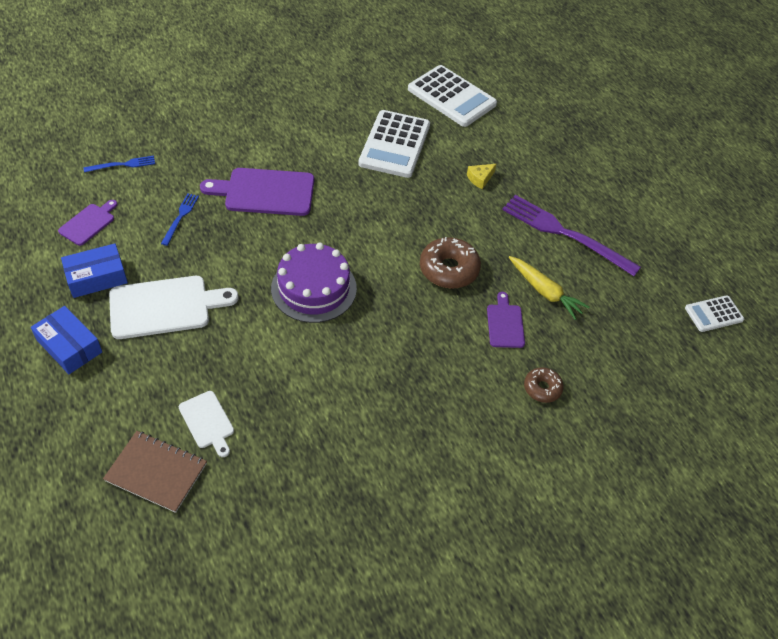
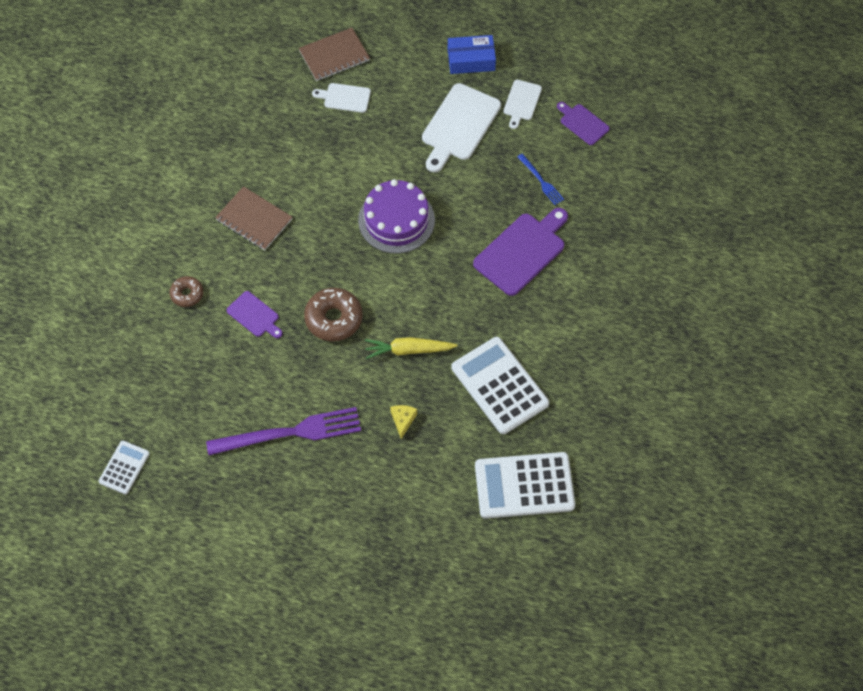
camera: 135 degrees right, 10 degrees up
(89, 223) = (582, 123): purple cutting board -> purple cutting board turned 150 degrees clockwise
(97, 277) = (521, 102): blue box -> white cutting board
(122, 165) = (634, 175): blue fork -> none
(419, 394) = (254, 220): none -> brown notebook
(544, 291) = (254, 366): yellow carrot -> yellow carrot (408, 350)

